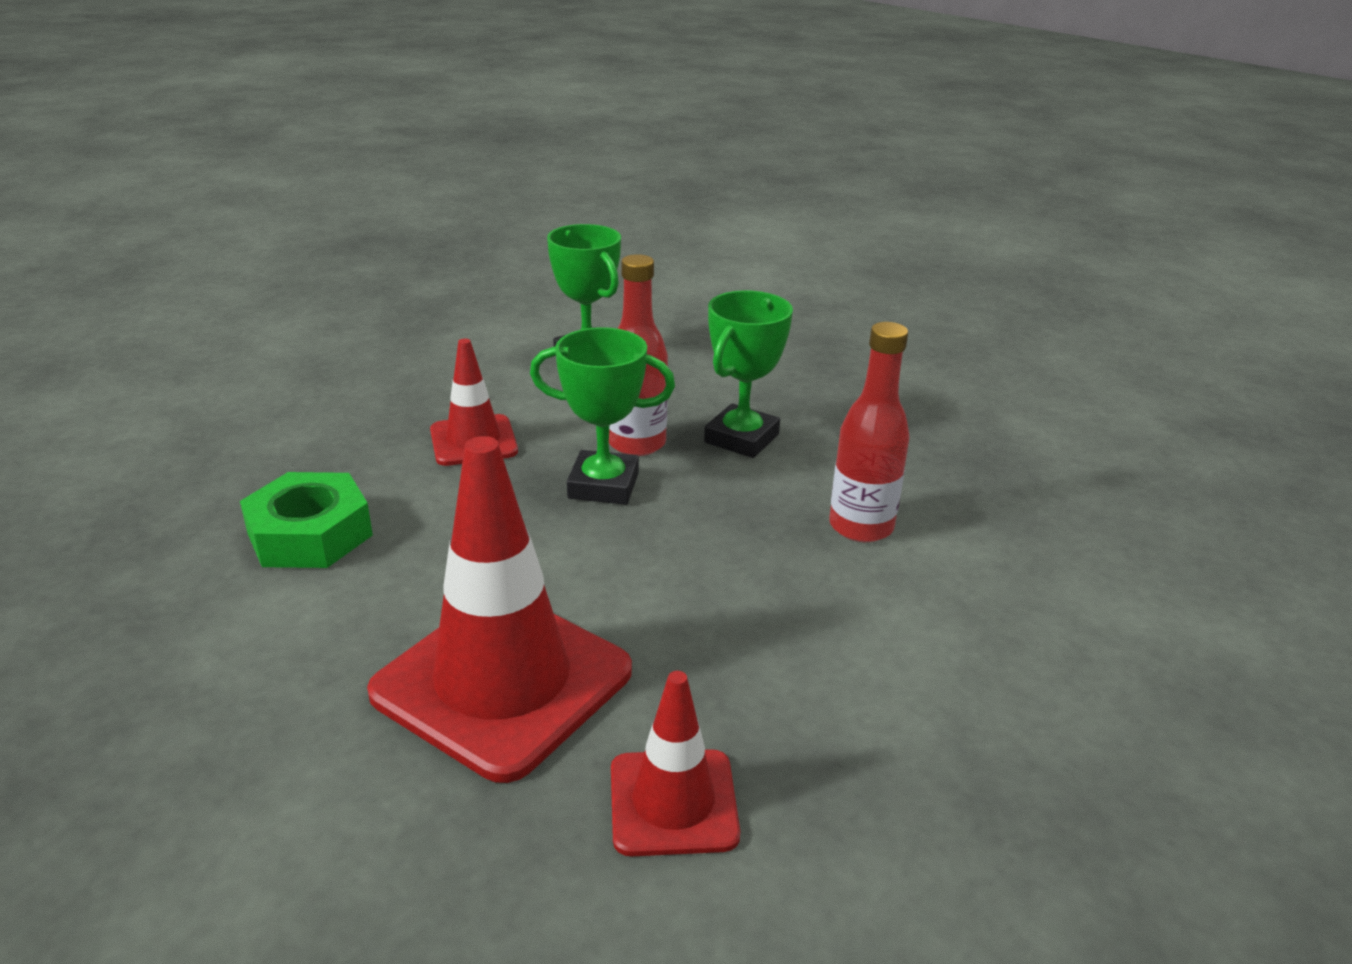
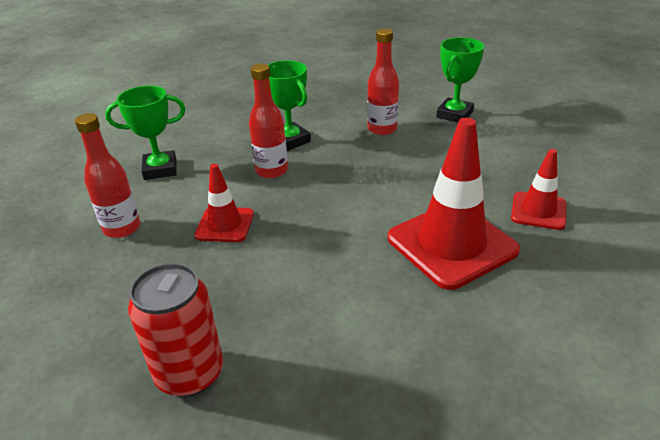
camera: 65 degrees left, 5 degrees up
(168, 495) = (190, 373): none -> red can
(310, 534) = (285, 302): green nut -> none
(437, 371) = (122, 228): none -> red bottle
(603, 485) = (304, 188): green trophy -> green trophy (454, 114)

